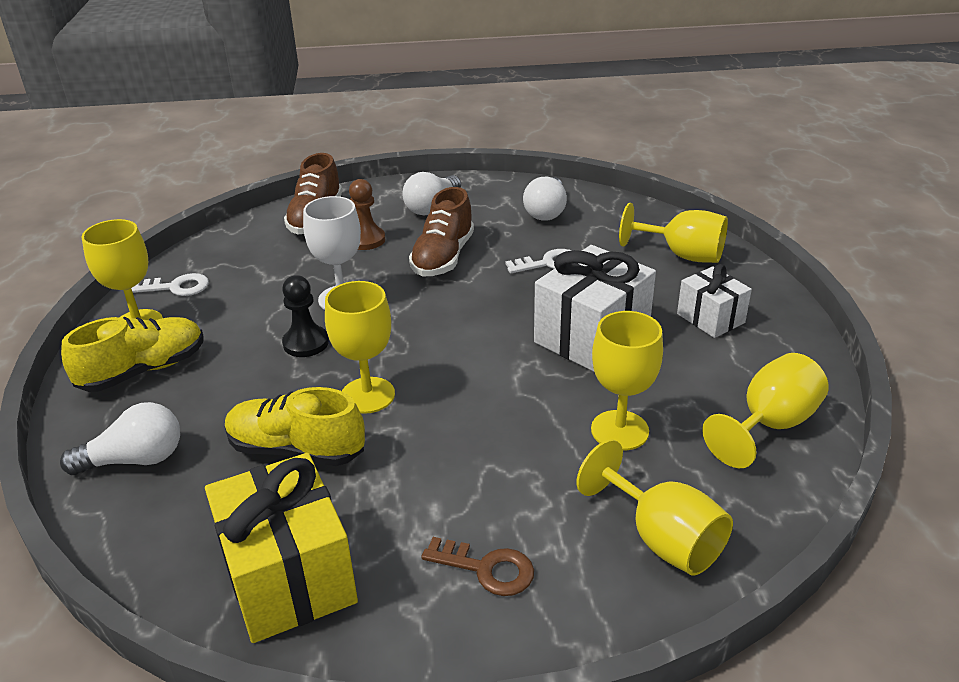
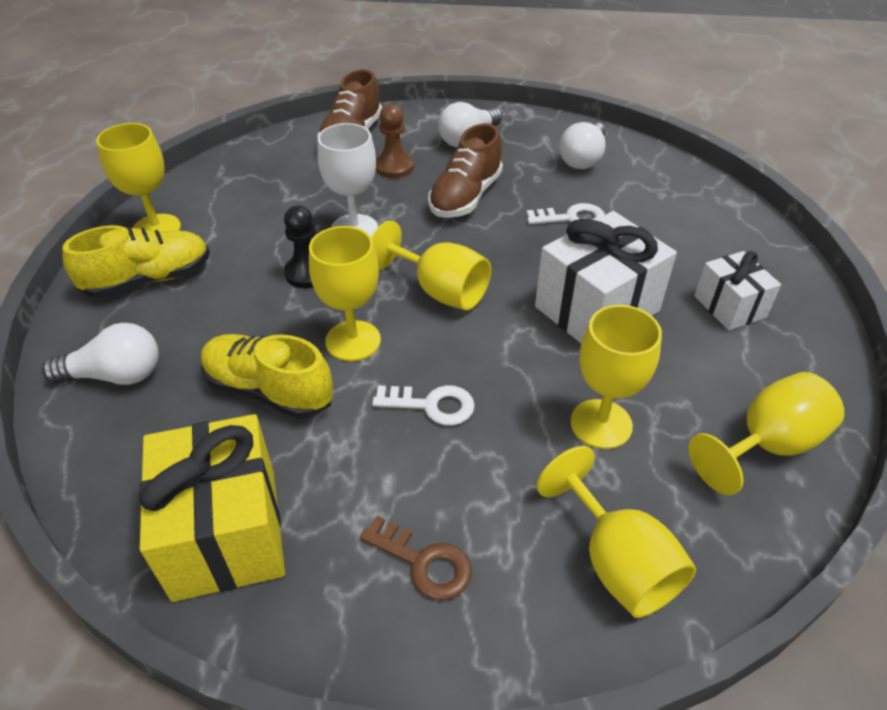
camera: 10 degrees right, 10 degrees up
(176, 287) = (202, 194): white key -> white key (432, 405)
(682, 255) = (715, 227): yellow goblet -> yellow goblet (440, 291)

